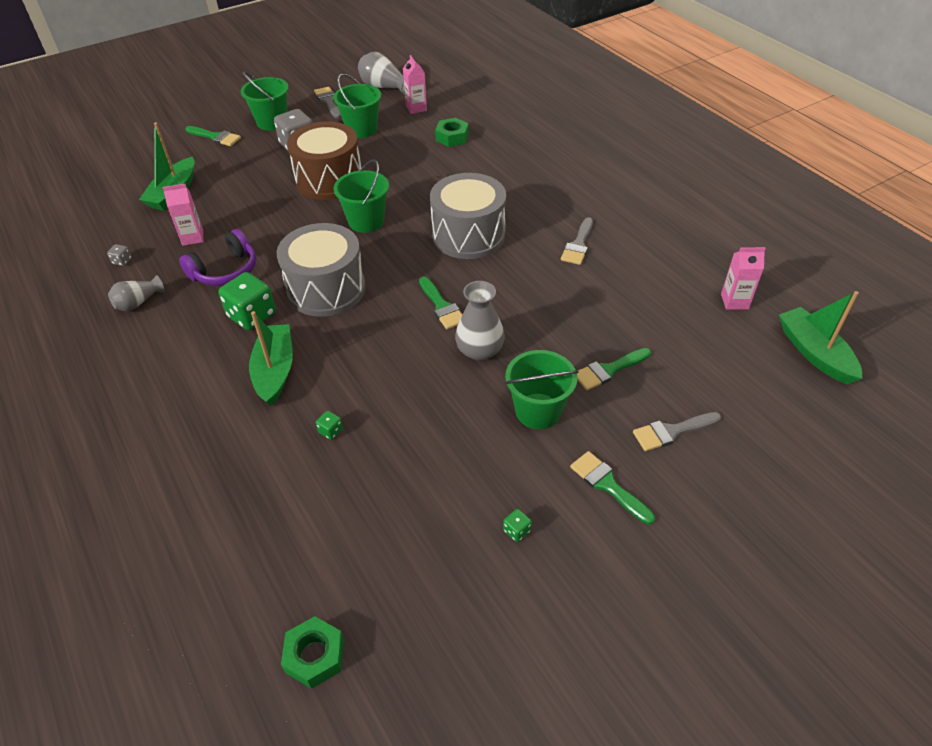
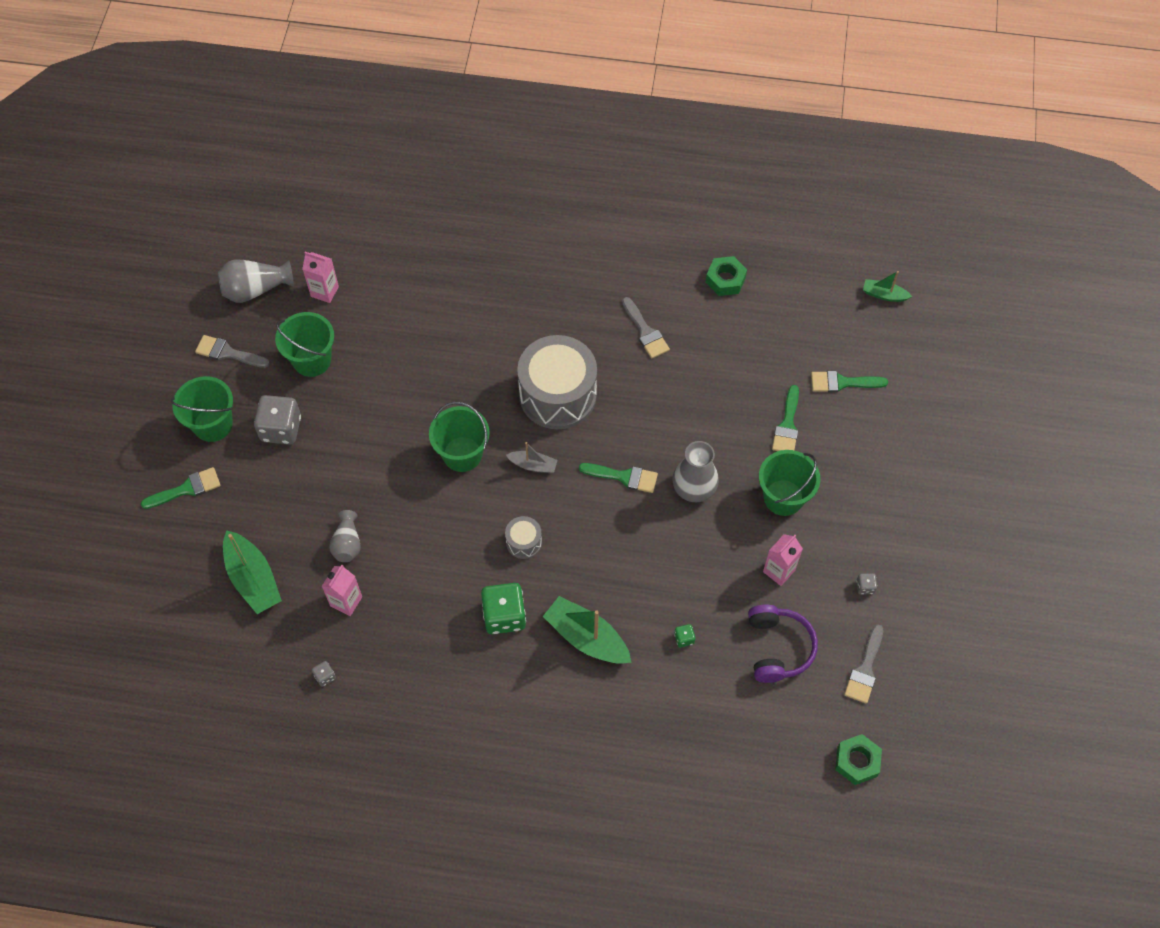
camera: 50 degrees left, 15 degrees up
(138, 303) = (401, 692): grey vase -> grey vase (347, 544)
(225, 271) = (423, 602): purple headphones -> purple headphones (778, 648)
(326, 289) = (524, 542): grey drum -> grey drum, size x0.44
(329, 179) = (368, 440): brown drum -> none
(396, 257) = (533, 465): none -> grey boat
(452, 137) = (405, 300): green nut -> green nut (725, 280)
(516, 531) = (865, 587): green dice -> grey dice
(607, 485) = (876, 508): green brush -> green brush (842, 383)
(672, 432) = (870, 436): grey brush -> grey brush (865, 669)
(734, 301) = (798, 292): pink carton -> pink carton (779, 571)
(814, 353) = (884, 295): green boat -> green boat, size x0.55

